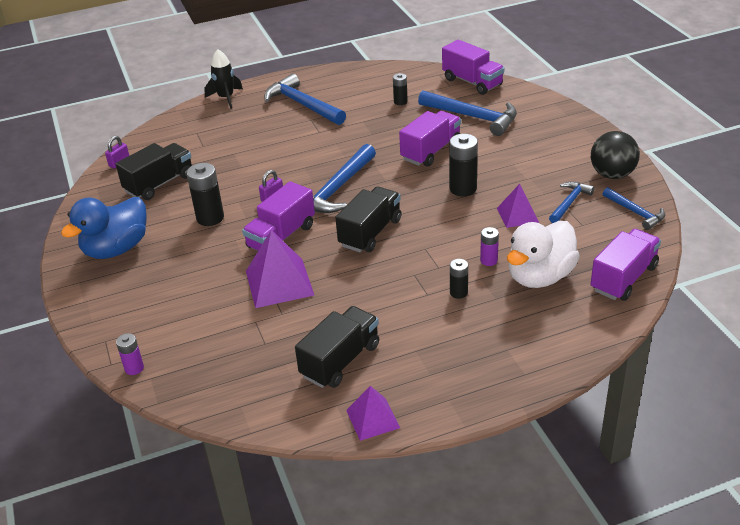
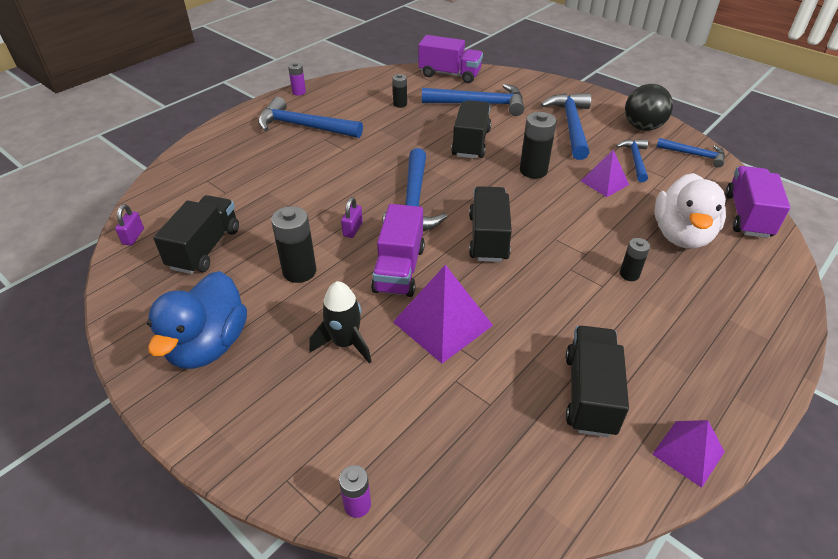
camera: 30 degrees left, 5 degrees up
(226, 98) = (213, 137): black rocket -> black rocket (345, 343)
(431, 151) = (471, 143): purple truck -> black truck
(489, 260) = (623, 233): purple battery -> purple battery (299, 92)
(540, 157) = (571, 126): none -> blue hammer

